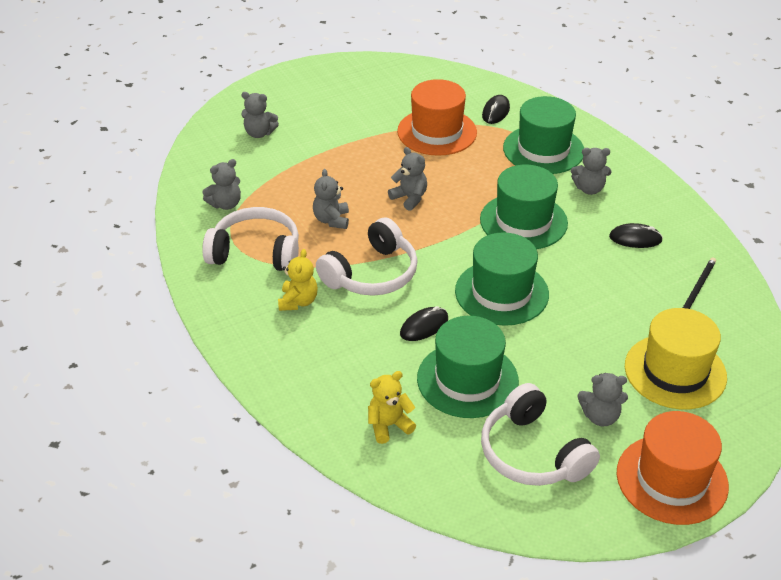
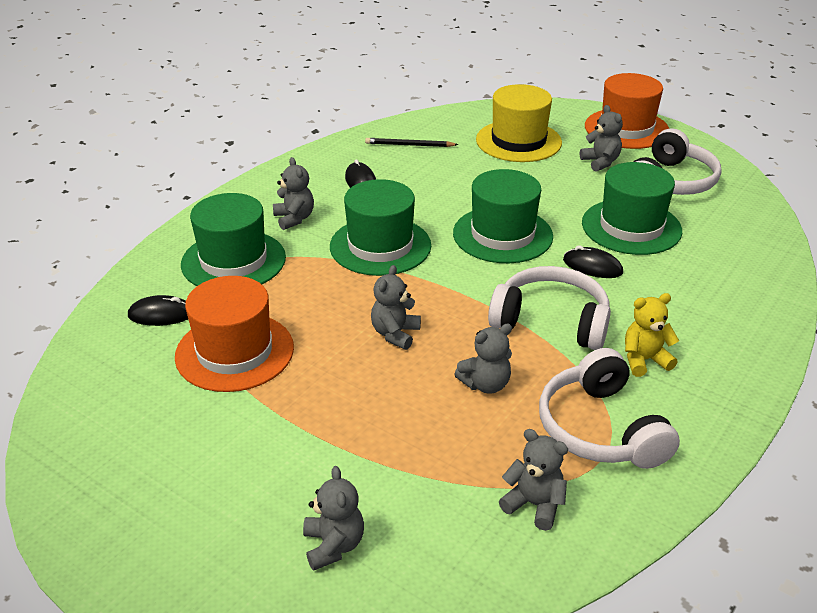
camera: 115 degrees left, 5 degrees down
(389, 425) = (728, 252): yellow teddy bear -> none

